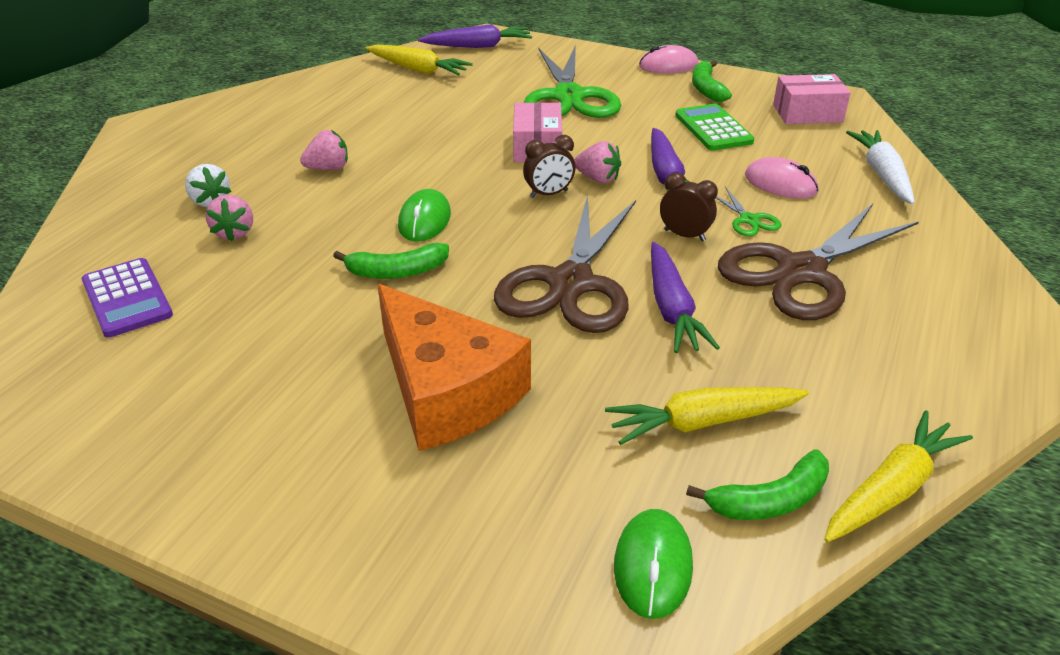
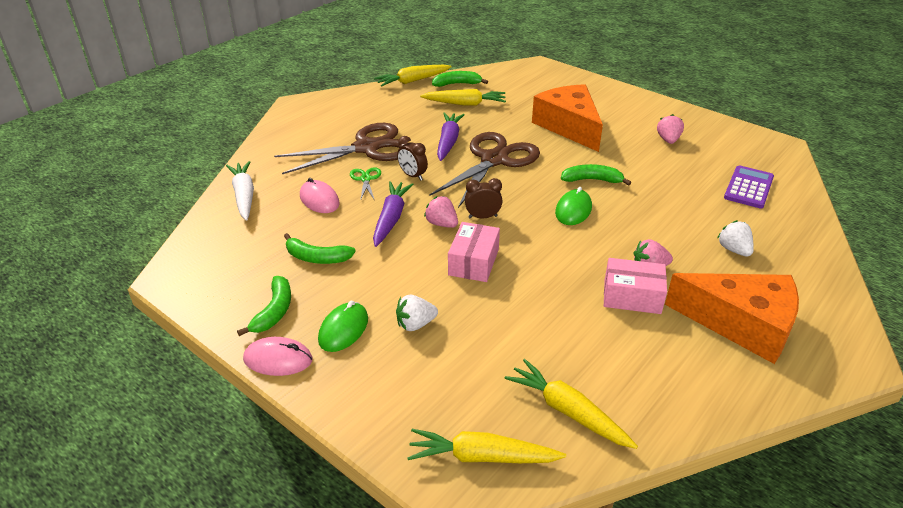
camera: 165 degrees left, 0 degrees up
(127, 298) = (748, 187): purple calculator -> purple calculator turned 45 degrees clockwise
(234, 232) = (703, 220): pink strawberry -> pink strawberry (668, 140)
(242, 134) = (742, 324): none -> orange cheese
(478, 46) = (482, 457): purple carrot -> yellow carrot
(569, 97) = (415, 324): green scissors -> white strawberry
(653, 566) = (507, 77): green mouse -> green mouse (343, 329)
(713, 128) = (317, 258): green calculator -> green banana
(807, 113) = (222, 261): pink box -> pink box (632, 296)
(882, 174) = (244, 196): white carrot -> white carrot turned 150 degrees clockwise

